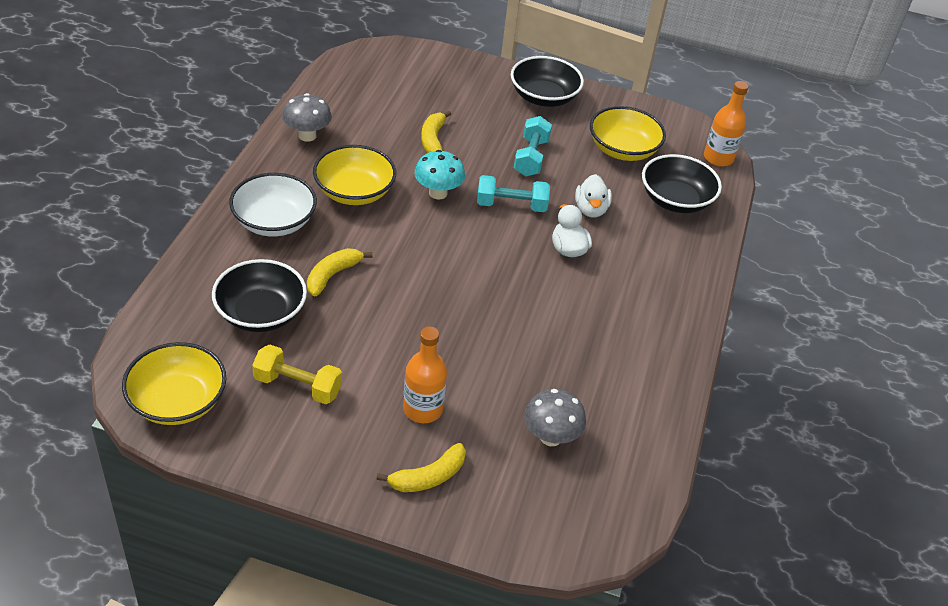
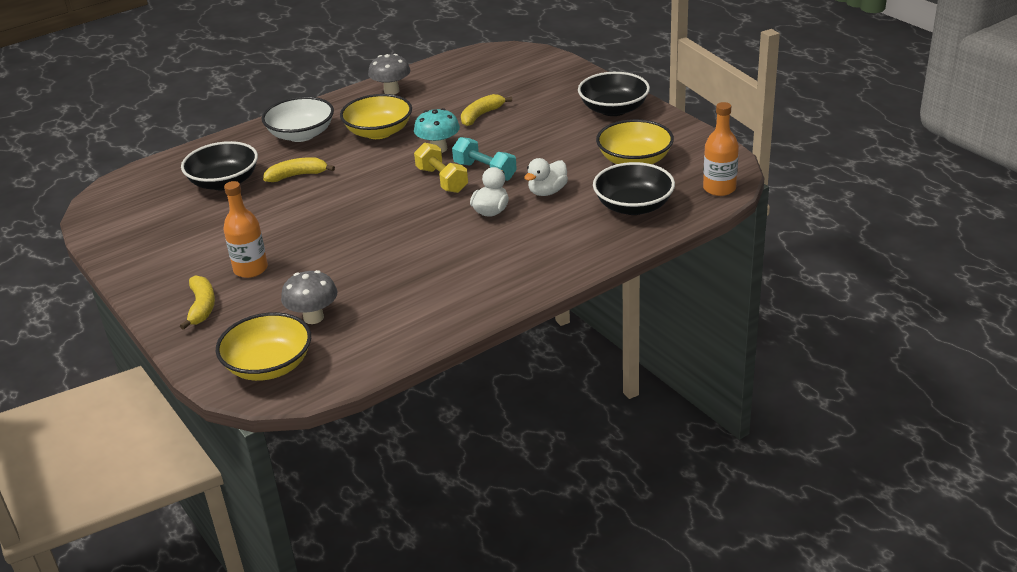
camera: 45 degrees right, 10 degrees down
(177, 401) = (115, 212): yellow bowl -> yellow bowl (269, 366)
(298, 386) = (192, 228): yellow dumbbell -> yellow dumbbell (442, 180)
(428, 477) = (202, 307): yellow banana -> yellow banana turned 105 degrees counterclockwise
(531, 157) = (545, 145): turquoise dumbbell -> none

